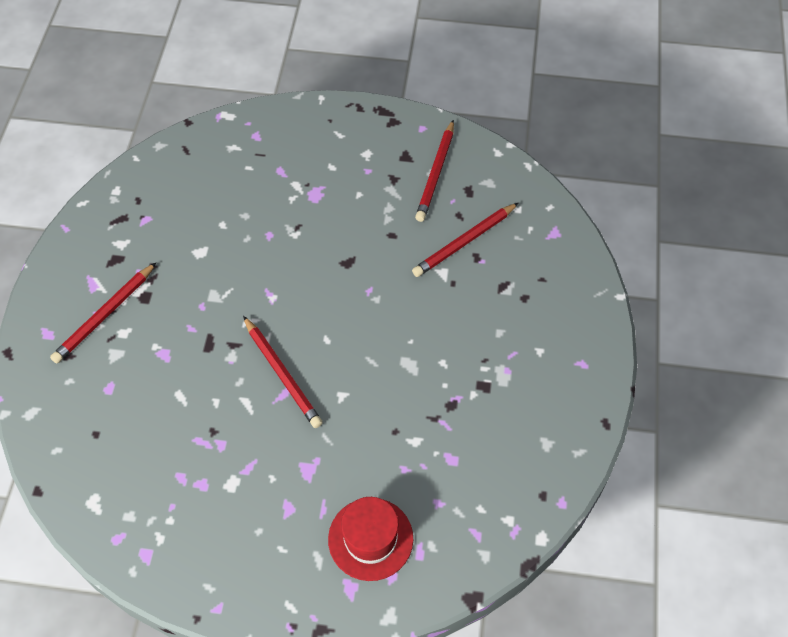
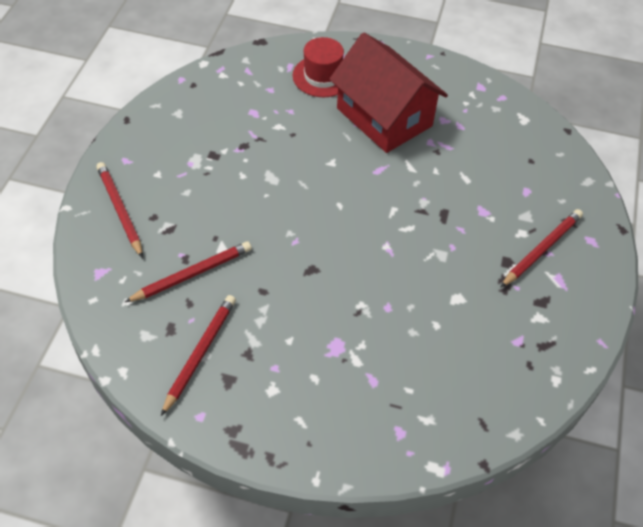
camera: 175 degrees left, 5 degrees down
(280, 476) = (384, 117): none -> red house
(282, 374) = (380, 183): red pencil -> red pencil (120, 210)

